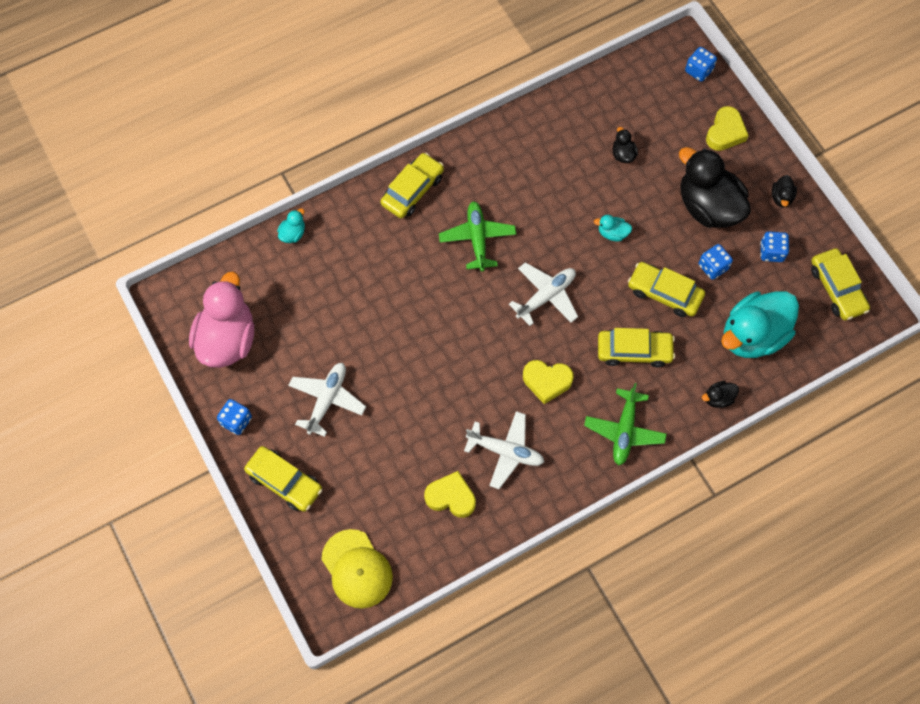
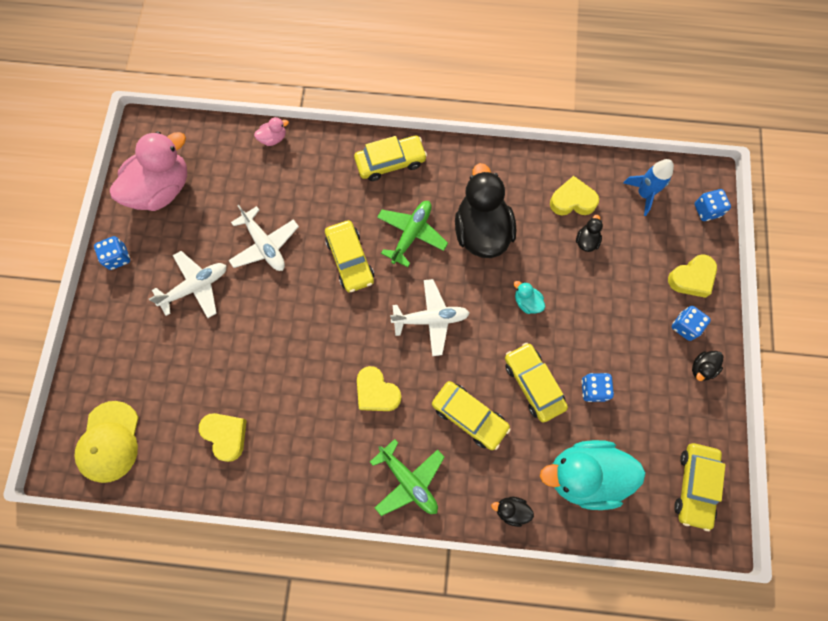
camera: 35 degrees right, 5 degrees up
(284, 482) = (113, 330): yellow car -> yellow car (350, 260)
(293, 234) = (273, 138): turquoise duck -> pink duck
(505, 451) = (298, 428): white plane -> white plane (265, 245)
(588, 129) = (572, 201): none -> yellow heart
(624, 430) = (408, 481): green plane -> green plane turned 90 degrees counterclockwise
(641, 88) = (644, 194): none -> blue rocket
(708, 206) = (628, 333): black duck -> black duck (481, 231)
(771, 252) = (656, 411): blue dice -> blue dice (685, 326)

